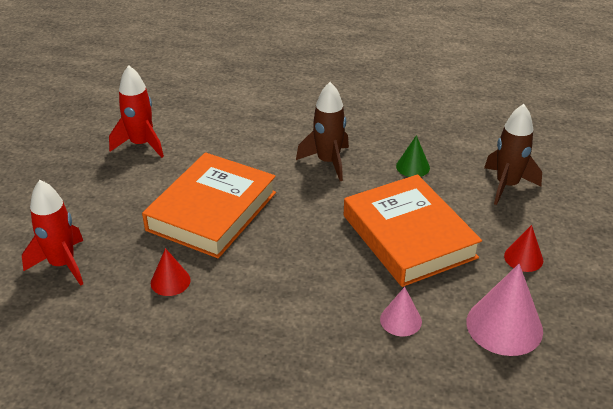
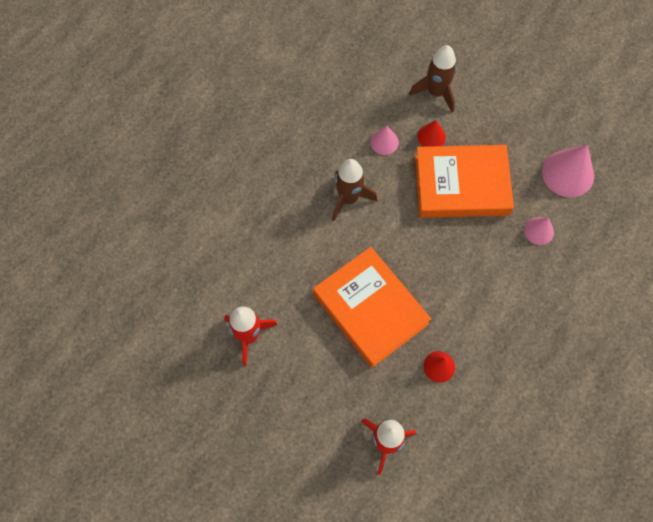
camera: 65 degrees left, 30 degrees up
(413, 167) = (384, 142): green cone -> pink cone
(523, 258) = (513, 127): red cone -> red cone (431, 136)

